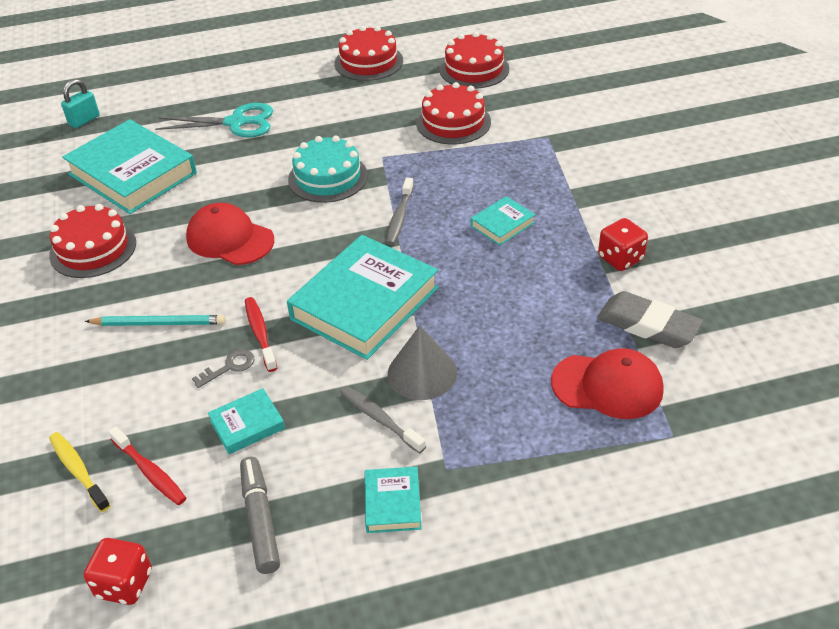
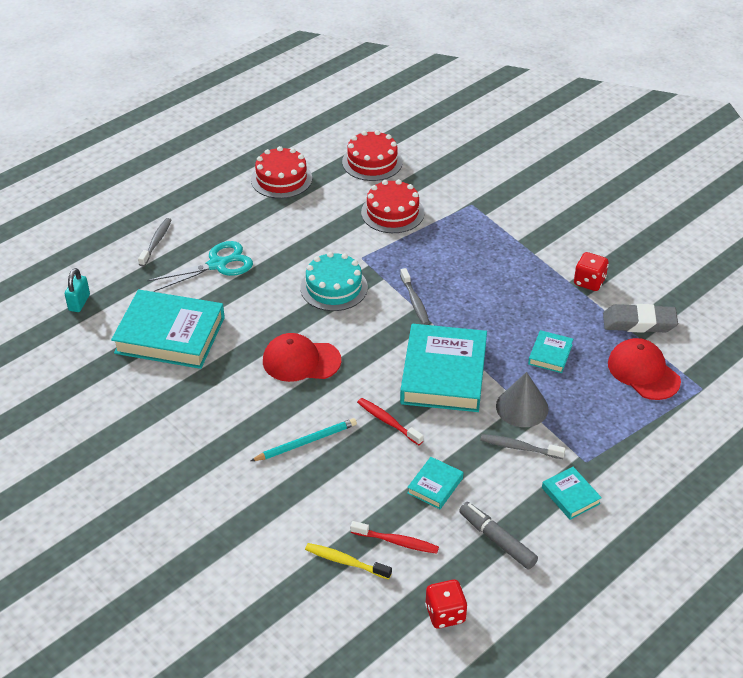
camera: 30 degrees left, 0 degrees up
(93, 249) = (197, 406): red cake -> none
(201, 87) = (156, 242): none -> grey toothbrush
(229, 367) = (387, 453): grey key -> none
(502, 224) = (492, 283): turquoise book -> turquoise book (550, 354)
(607, 386) = (643, 372): red cap -> red cap turned 105 degrees counterclockwise

